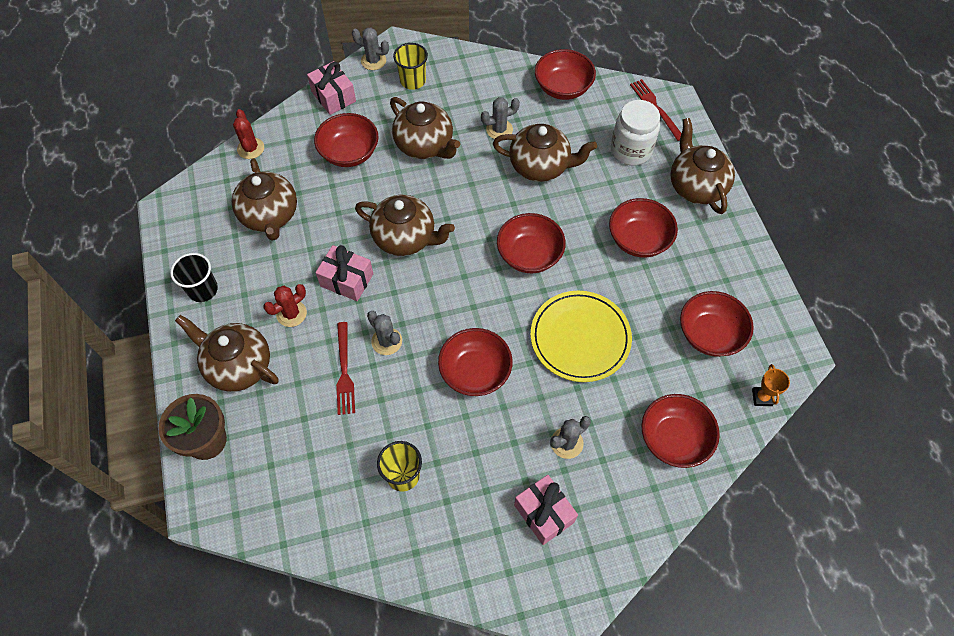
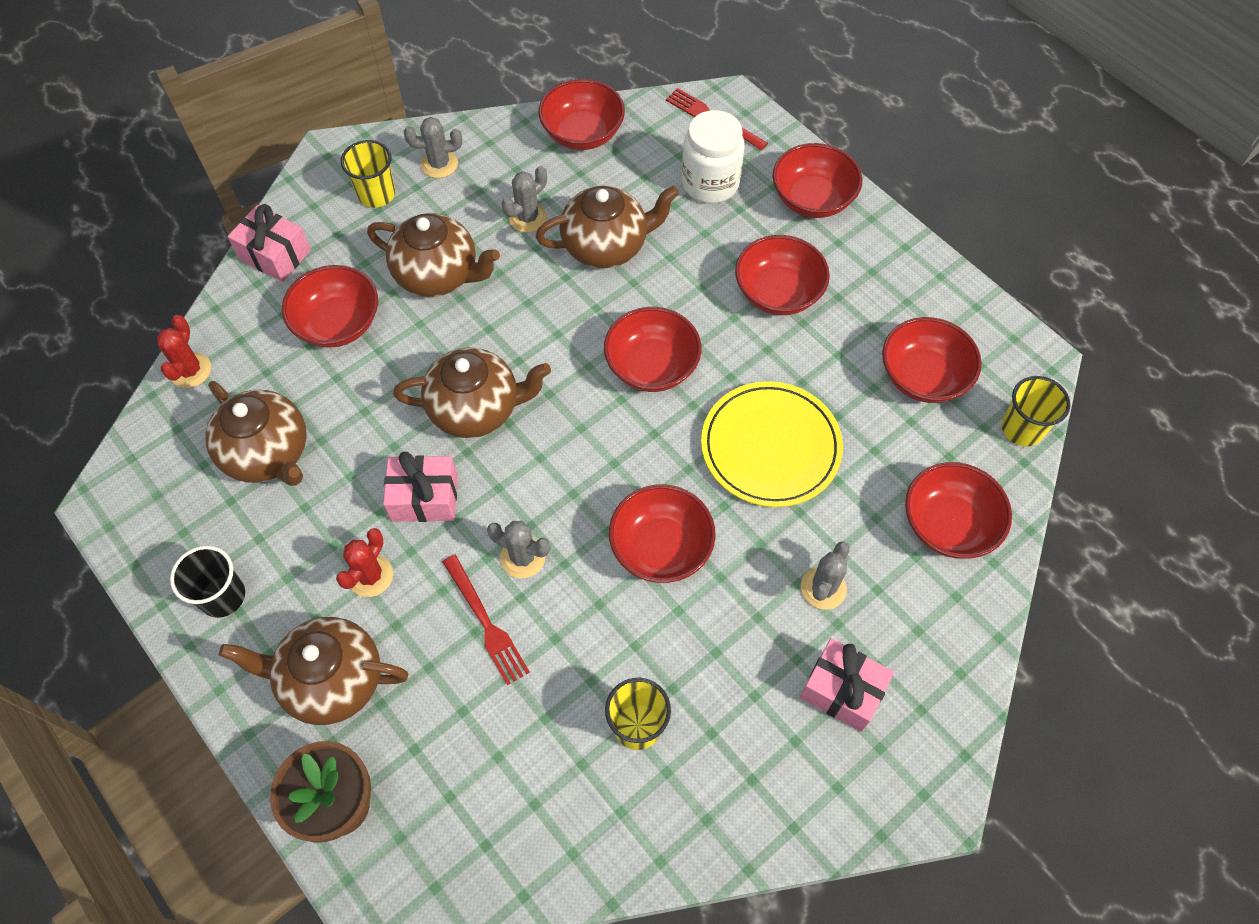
camera: 25 degrees left, 0 degrees up
(250, 148) = (190, 370): red cactus -> red cactus turned 45 degrees clockwise
(373, 61) = (307, 186): grey cactus -> grey cactus (439, 164)
(696, 186) = (812, 199): brown teapot -> red bowl
(762, 397) = (1022, 429): orange trophy -> yellow cup

